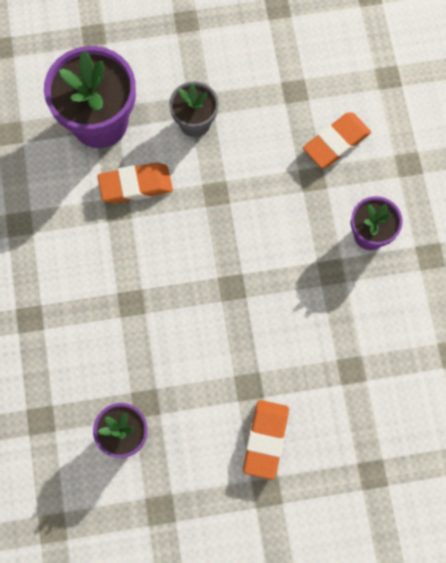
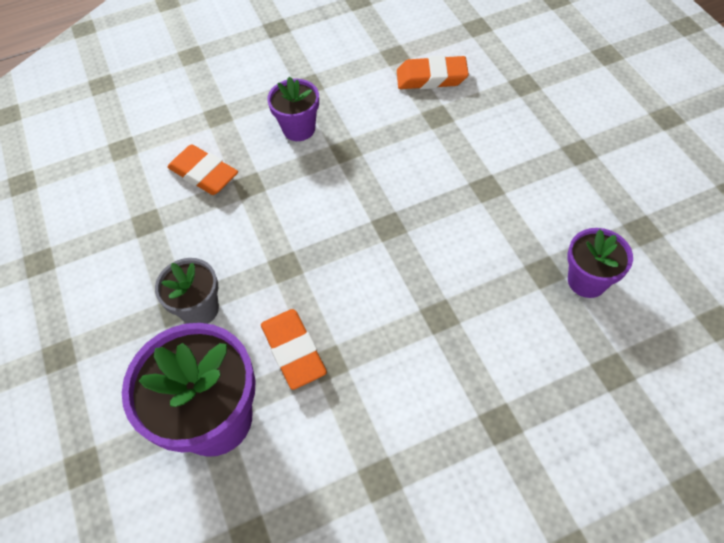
camera: 100 degrees left, 15 degrees down
(265, 440) = (532, 163): orange eraser -> orange eraser (431, 78)

